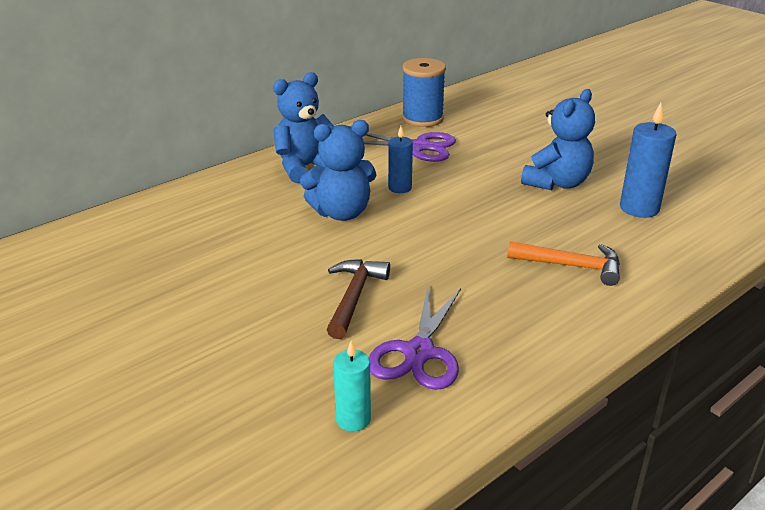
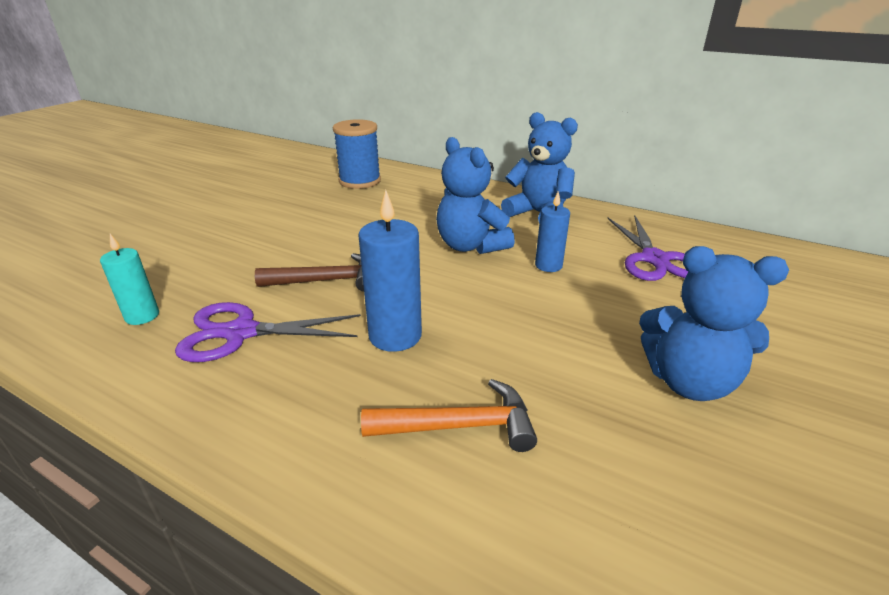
camera: 70 degrees right, 0 degrees up
(422, 119) = (728, 249): blue spool -> blue spool (360, 181)
(571, 266) = (459, 426): orange hammer -> orange hammer turned 90 degrees counterclockwise
(639, 208) = (706, 496): blue candle -> blue candle (395, 336)

